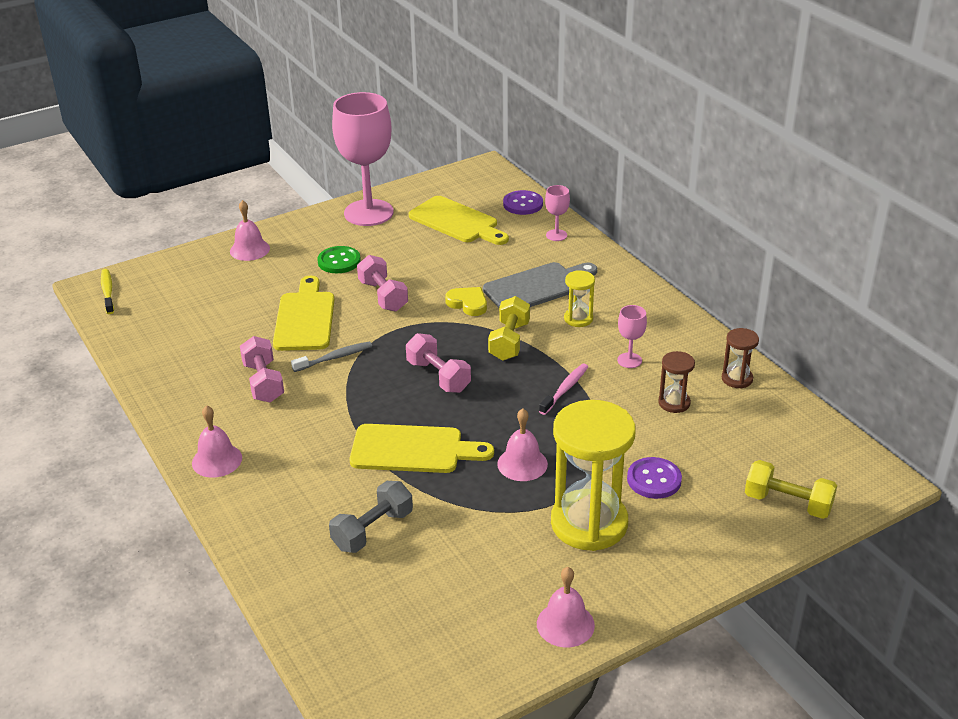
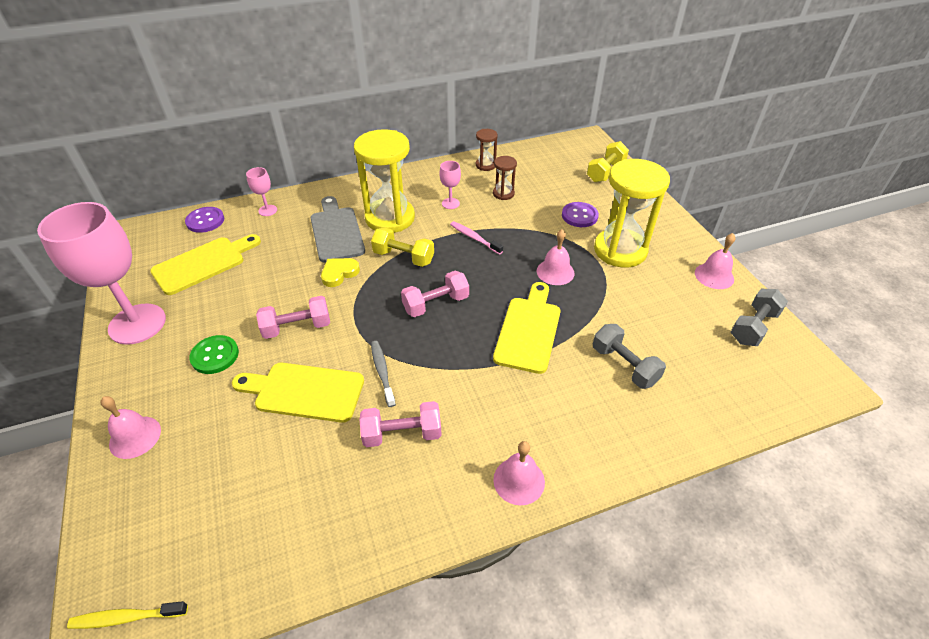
camera: 80 degrees left, 10 degrees up
(466, 660) = (753, 327): none -> grey dumbbell
(578, 319) = (390, 218): yellow hourglass -> yellow hourglass, size x2.17

